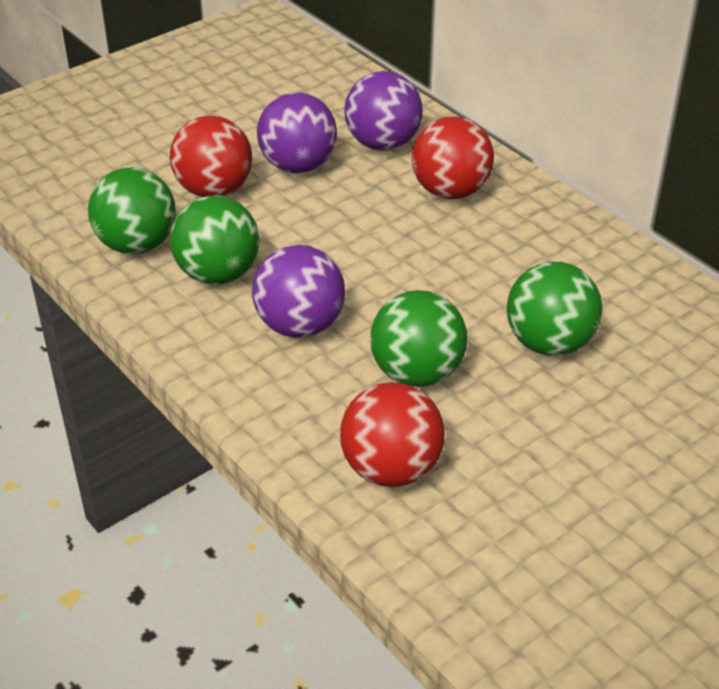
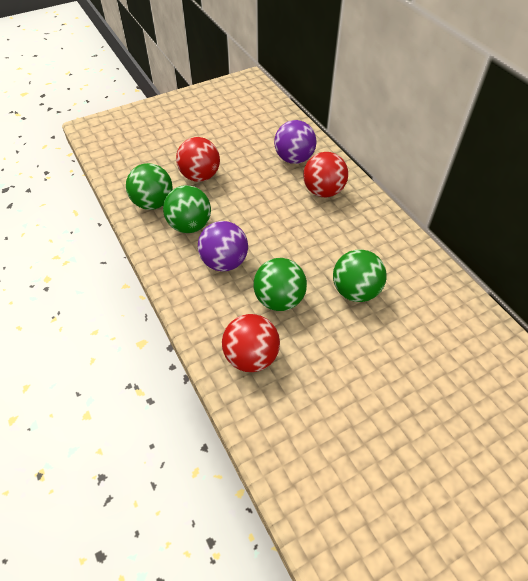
camera: 10 degrees right, 10 degrees up
(298, 166) = (246, 167): purple ball -> none

